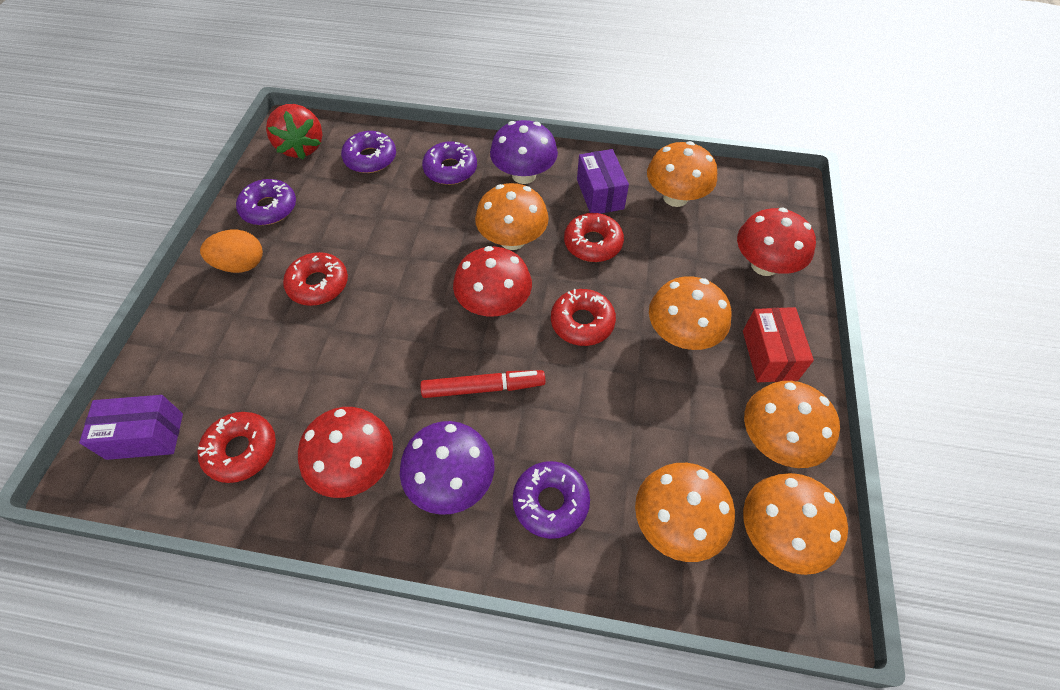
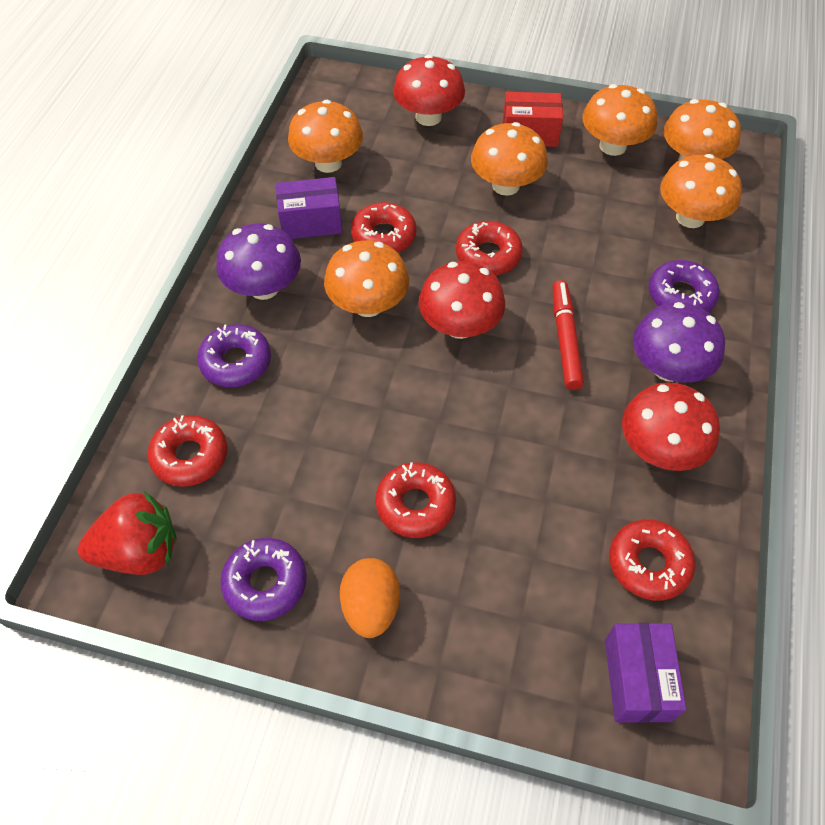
camera: 85 degrees left, 0 degrees up
(370, 158) = (190, 456): purple donut -> red donut

